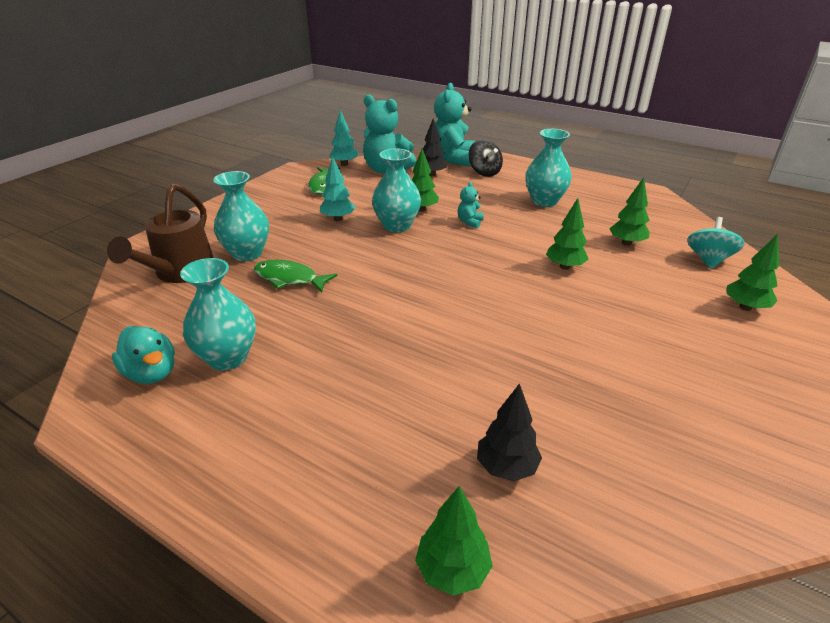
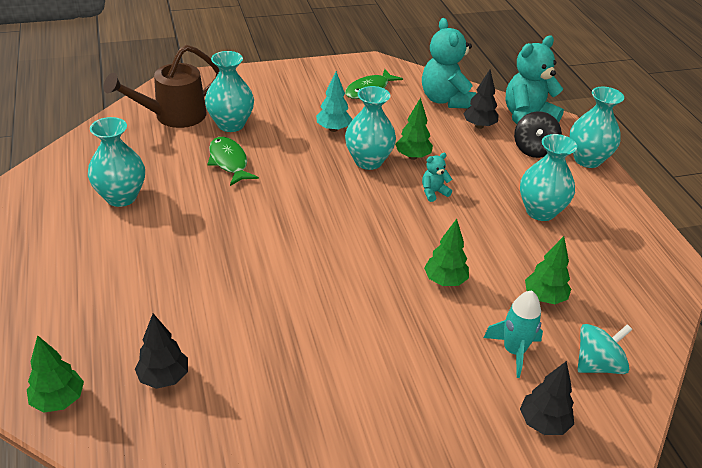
camera: 40 degrees right, 5 degrees up
(152, 373) = (74, 180): turquoise duck -> none
(344, 164) = (417, 76): turquoise tree -> none
(520, 164) = (587, 159): none -> turquoise vase
(665, 280) = (514, 351): none -> turquoise rocket
(745, 307) = (543, 423): green tree -> black tree

